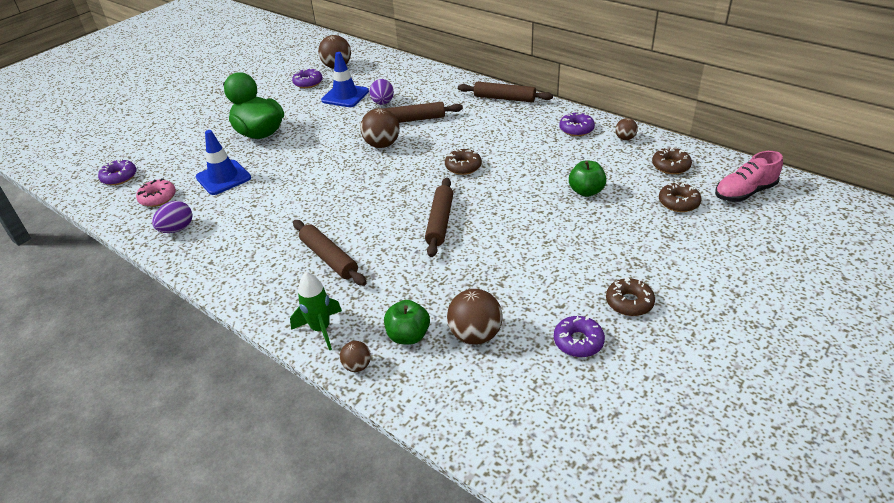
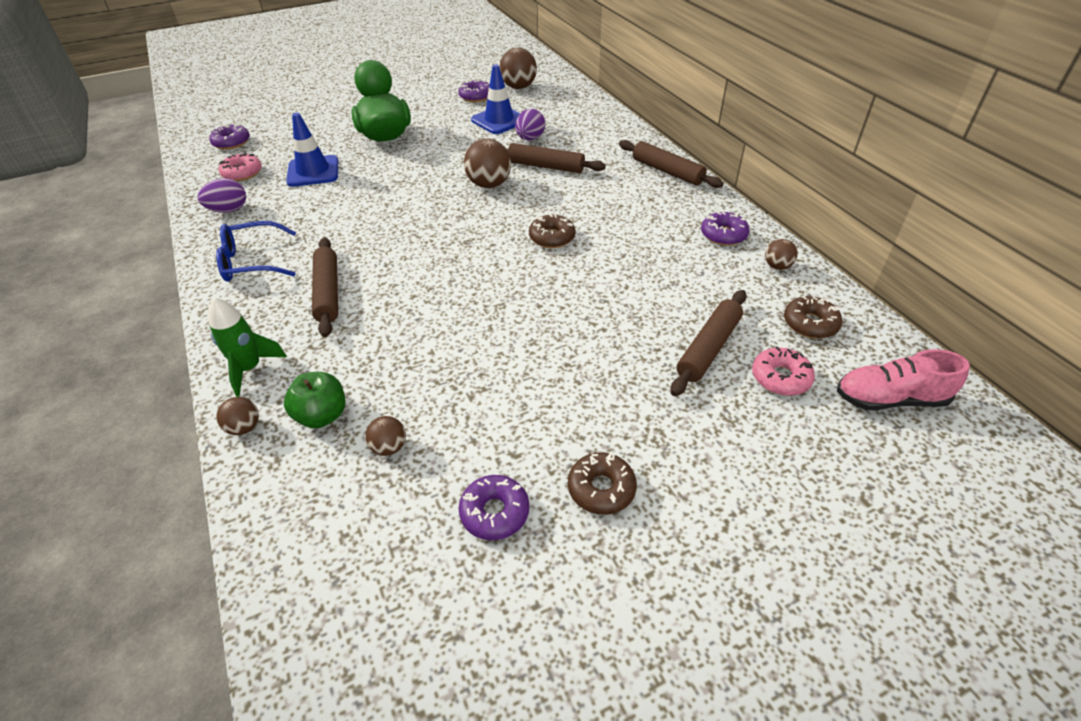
camera: 25 degrees right, 5 degrees up
(242, 259) = (253, 262): none -> blue glasses
(440, 222) = (471, 294): brown rolling pin -> brown rolling pin (708, 348)
(475, 335) = (389, 447): brown ball -> brown ball, size x0.55
(586, 191) = (669, 318): green apple -> none
(678, 202) = (780, 378): brown donut -> pink donut

